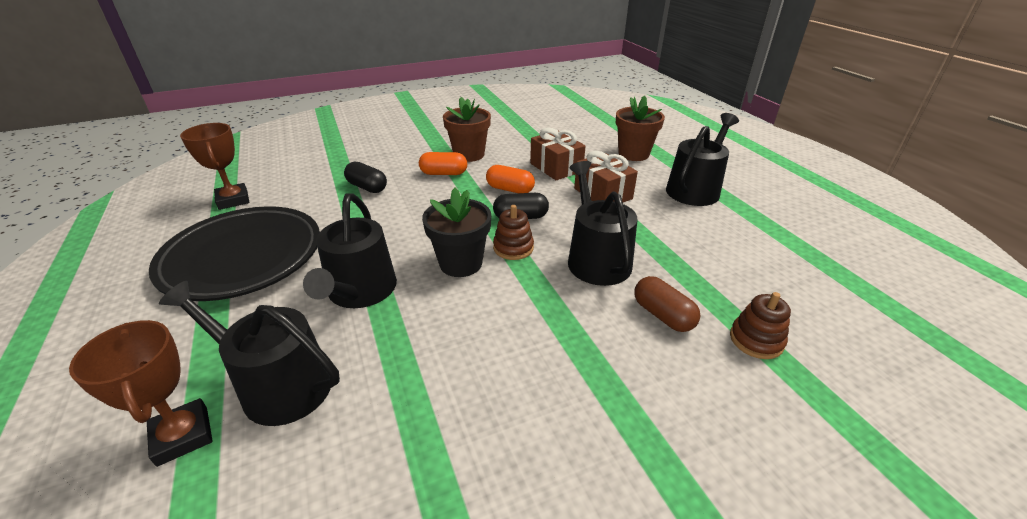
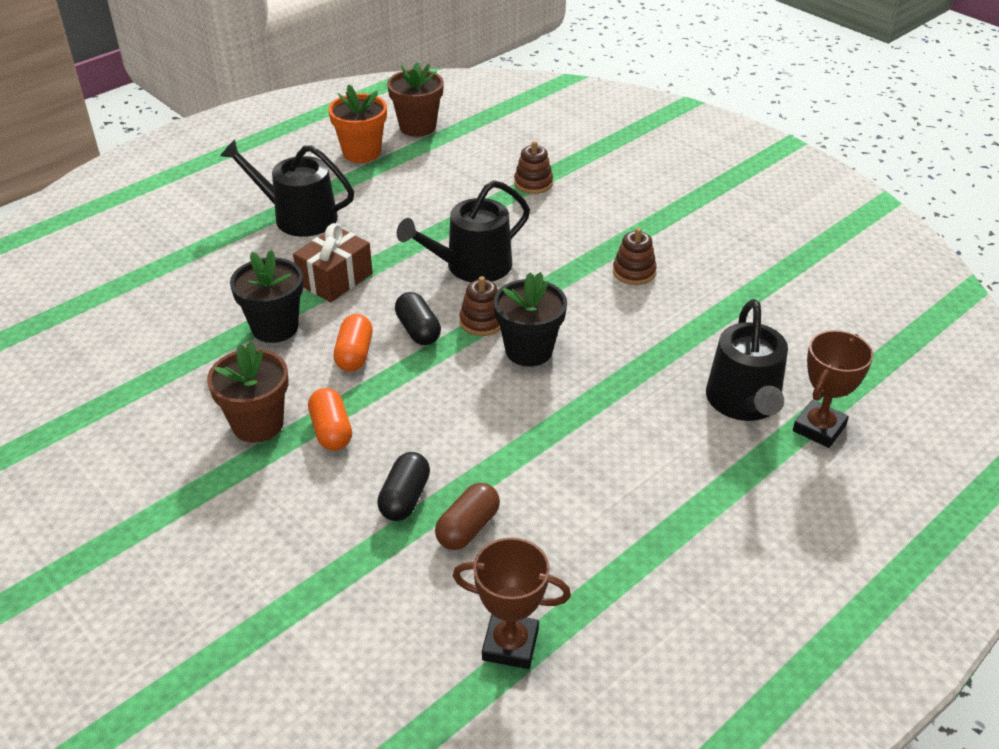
camera: 110 degrees left, 5 degrees up
(233, 200) = (510, 644): brown trophy -> brown trophy turned 60 degrees clockwise
(243, 258) = (623, 534): black plate -> none
(359, 292) = (614, 404): black watering can -> none
(540, 373) = (634, 272): none -> brown stacking toy
(556, 167) = (275, 327): brown gift -> black flower pot
(633, 154) = (211, 268): brown flower pot -> brown flower pot (417, 127)
(662, 315) = (531, 224): brown capsule -> brown capsule (468, 528)
(813, 232) = (362, 152): none -> orange flower pot

